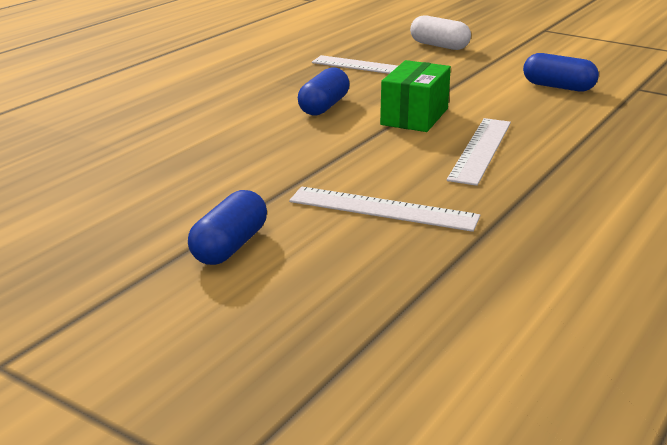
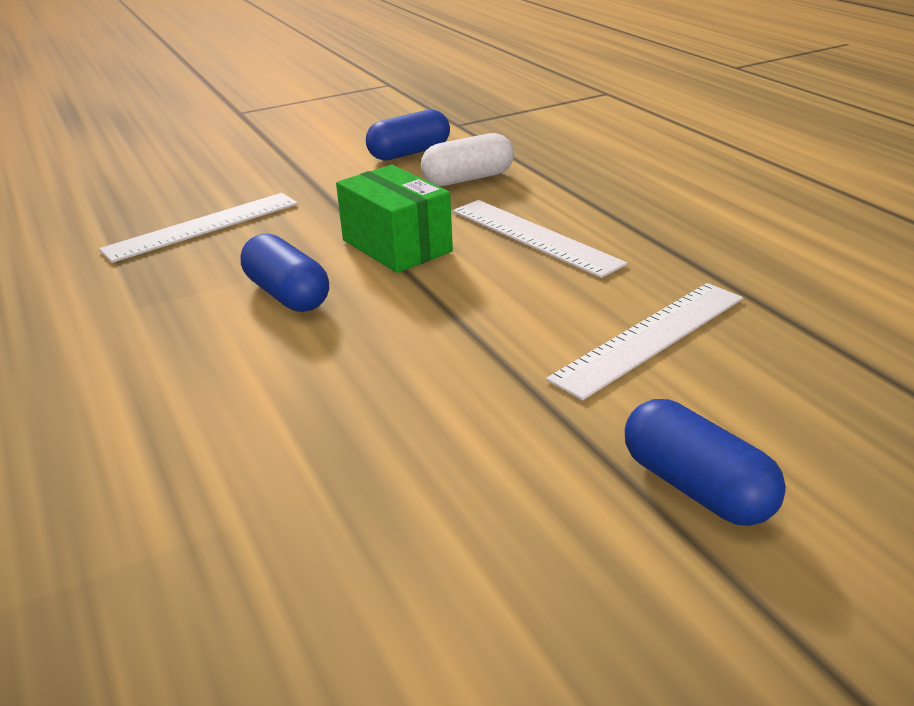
camera: 60 degrees left, 5 degrees up
(439, 46) = (193, 172): white capsule -> white capsule (468, 179)

